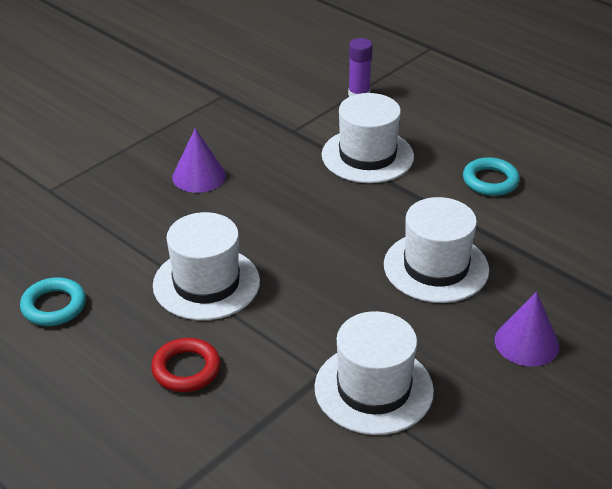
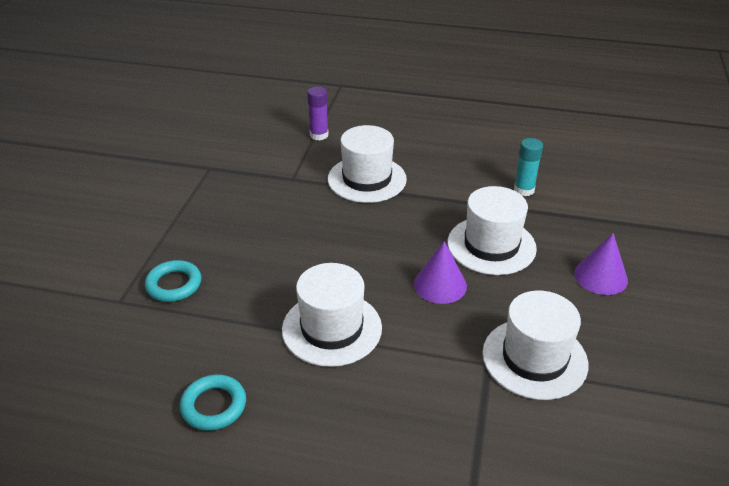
camera: 30 degrees left, 0 degrees up
(186, 369) = (380, 409): red ring -> none
(199, 176) = (247, 241): purple cone -> purple cone (440, 285)
(490, 181) = (469, 168): turquoise ring -> turquoise ring (174, 284)
(530, 224) = (524, 190): none -> turquoise glue stick

